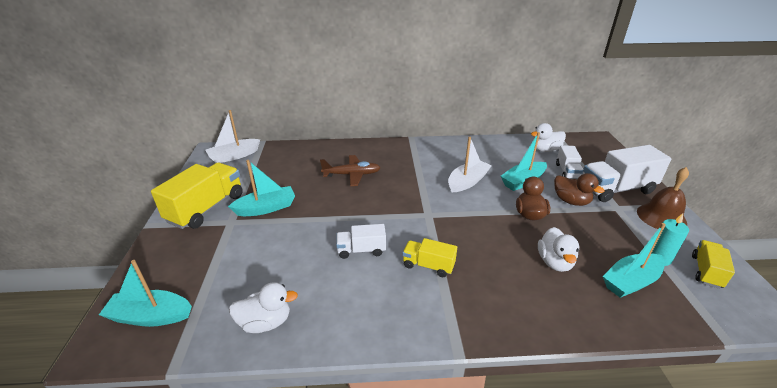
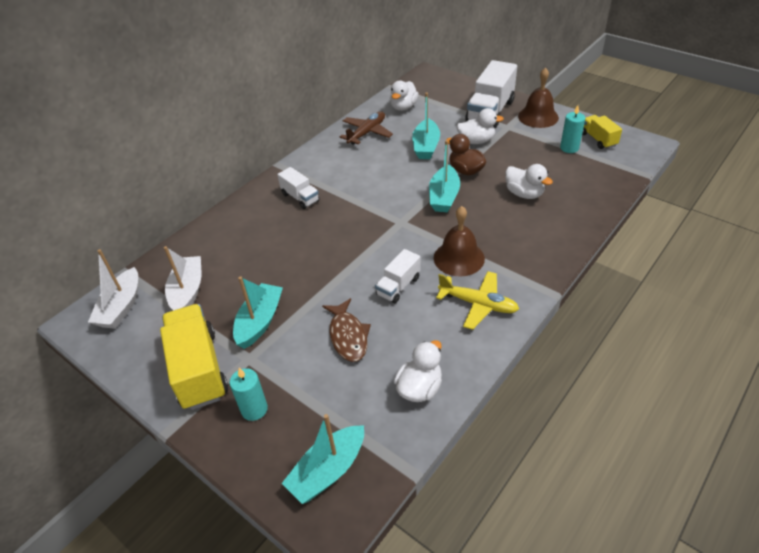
camera: 45 degrees left, 10 degrees up
(188, 249) = (254, 409): none -> turquoise candle
(287, 253) = (348, 336): none -> brown fish
(352, 175) = (284, 235): brown plane -> brown plane (367, 133)
(390, 307) = (478, 304): none -> yellow plane
(428, 265) = (459, 258): yellow truck -> brown bell
(467, 182) = (388, 174): white boat -> white boat (188, 291)
(567, 171) = (443, 117): white truck -> white truck (300, 197)
(571, 201) = (476, 141): brown duck -> white duck
(630, 281) = (574, 175): turquoise boat -> turquoise boat (444, 196)

